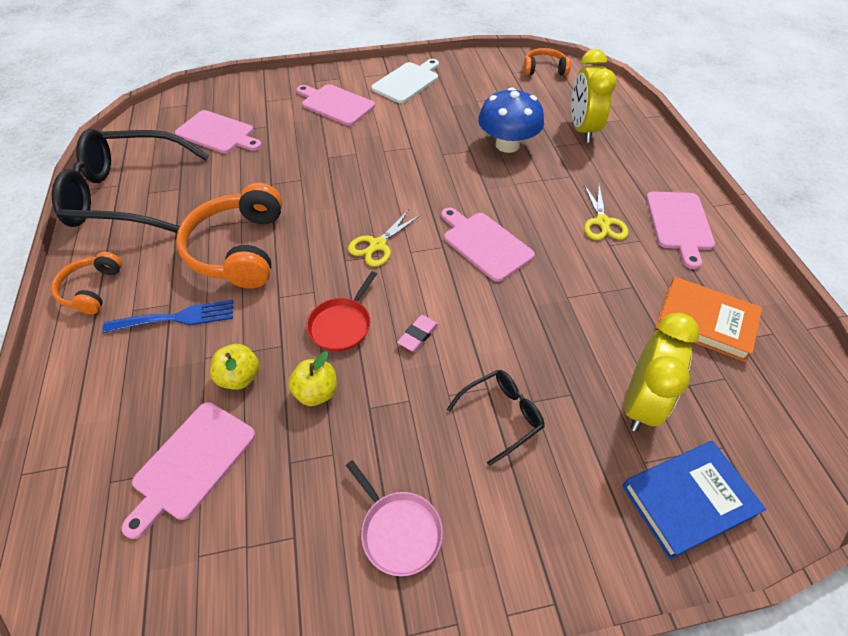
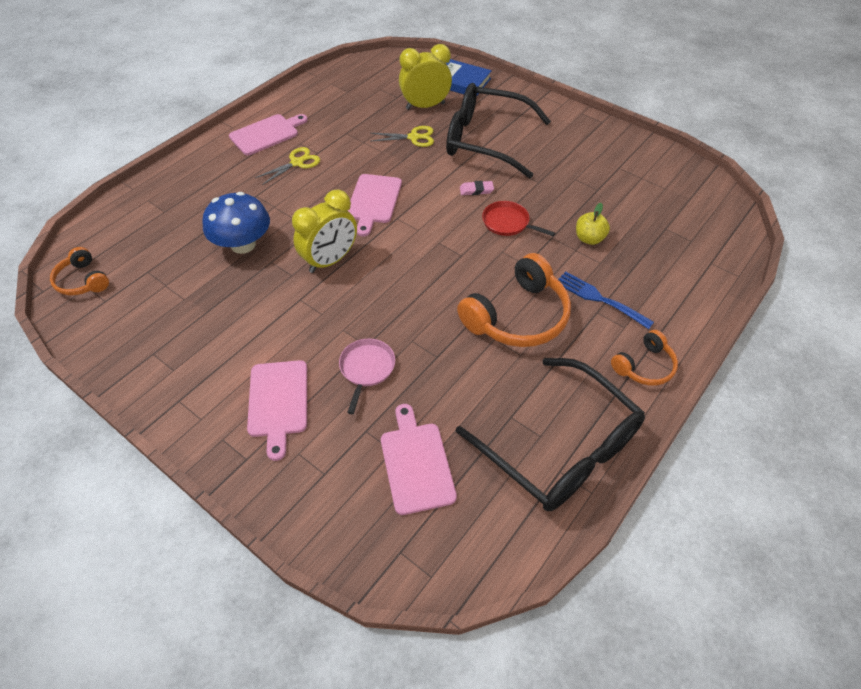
camera: 130 degrees left, 0 degrees up
(192, 463) = (644, 220): pink cutting board -> none
(316, 392) = (556, 204): yellow apple -> none
(342, 325) = (508, 223): red pan -> red pan turned 135 degrees counterclockwise
(378, 245) = (430, 248): yellow scissors -> yellow scissors (413, 137)
(398, 531) = (575, 142): pink pan -> pink pan (366, 369)
(407, 81) = (185, 372): white cutting board -> none
(501, 415) = (485, 140): black glasses -> black glasses, size x2.20
(582, 130) = (182, 214): yellow clock -> yellow clock (330, 260)
(705, 321) = (346, 103): orange book -> none

